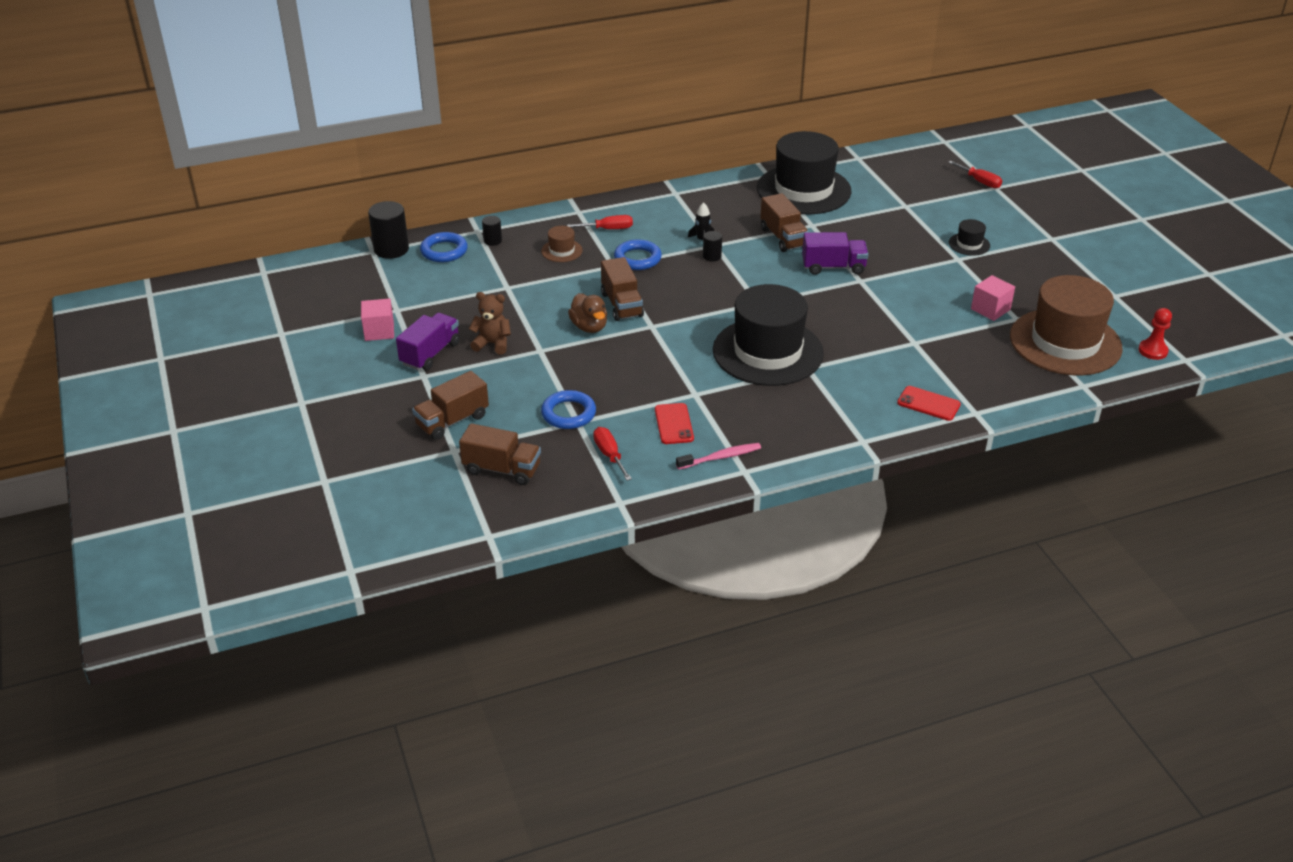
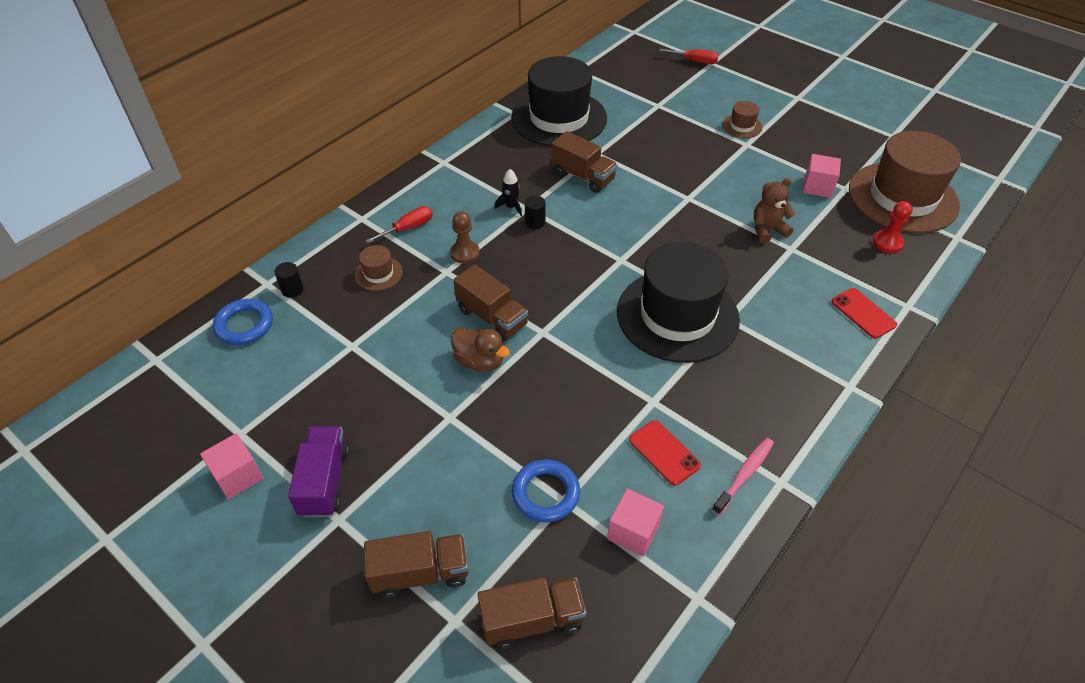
camera: 30 degrees left, 10 degrees up
(391, 249) = (177, 348): black cylinder -> none
(452, 421) = (420, 573): brown truck -> brown truck turned 120 degrees counterclockwise
(492, 344) = (389, 432): brown teddy bear -> brown teddy bear (767, 230)
(609, 455) = (633, 531): red screwdriver -> pink cube
(637, 258) = (465, 253): blue ring -> brown pawn
(833, 267) = (653, 192): purple truck -> none
(928, 404) = (863, 313): red phone -> red phone turned 60 degrees clockwise
(969, 244) = (742, 126): black hat -> brown hat
(1152, 351) = (970, 179): red pawn -> red pawn (887, 243)

